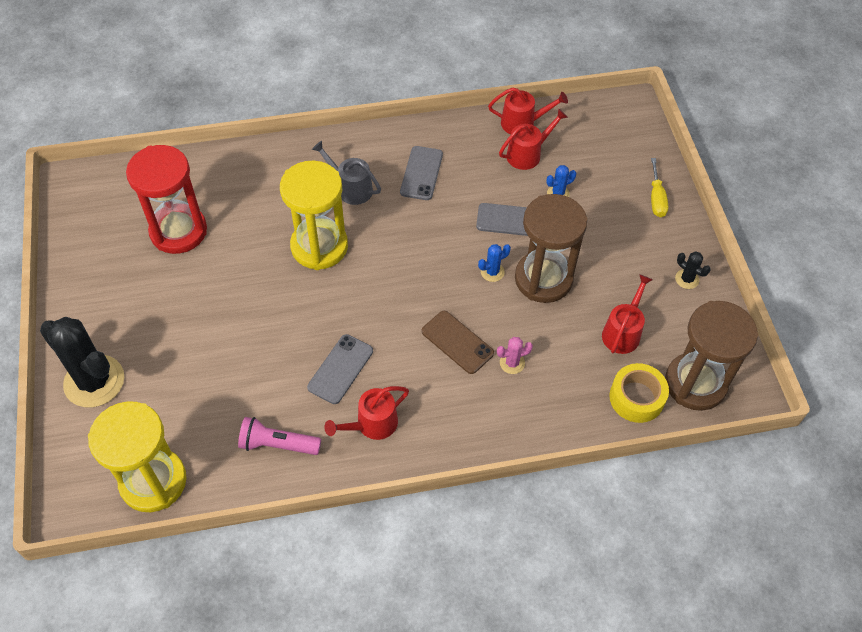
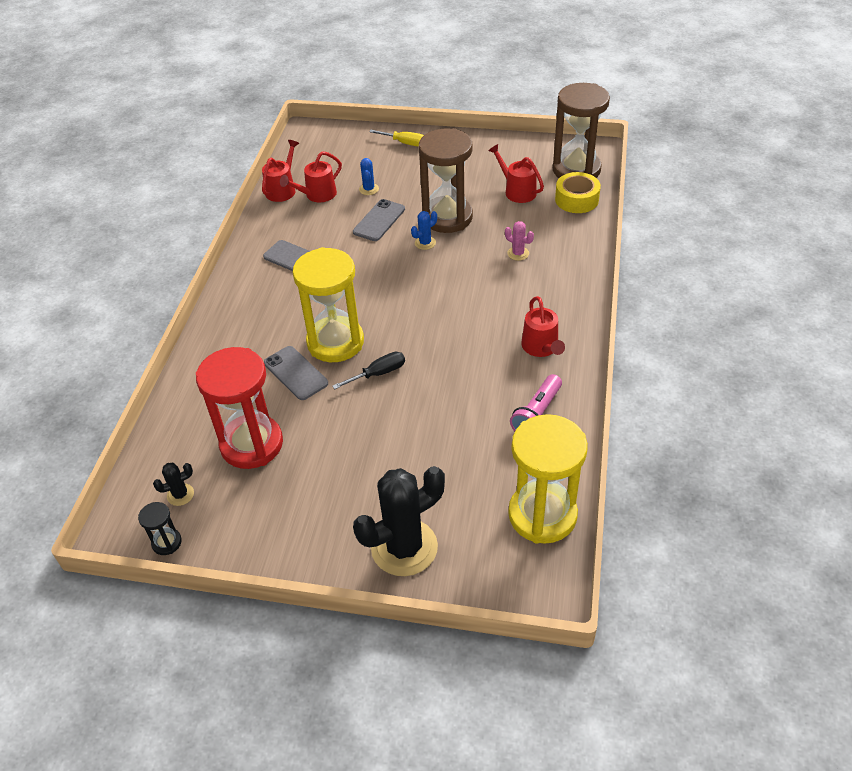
camera: 65 degrees left, 10 degrees down
(66, 216) = (167, 542): none -> black hourglass
(290, 294) = (378, 373): none -> black screwdriver
(340, 369) = (476, 356): grey phone -> grey phone (295, 373)
(351, 188) = (282, 307): grey watering can -> none
(457, 342) = (484, 279): brown phone -> none
(492, 272) = (425, 243): blue cactus -> blue cactus turned 60 degrees clockwise
(512, 363) = (518, 253): pink cactus -> pink cactus turned 60 degrees counterclockwise
(527, 154) = (317, 195): red watering can -> red watering can turned 120 degrees counterclockwise
(687, 279) = (486, 149): black cactus -> black cactus (180, 495)

